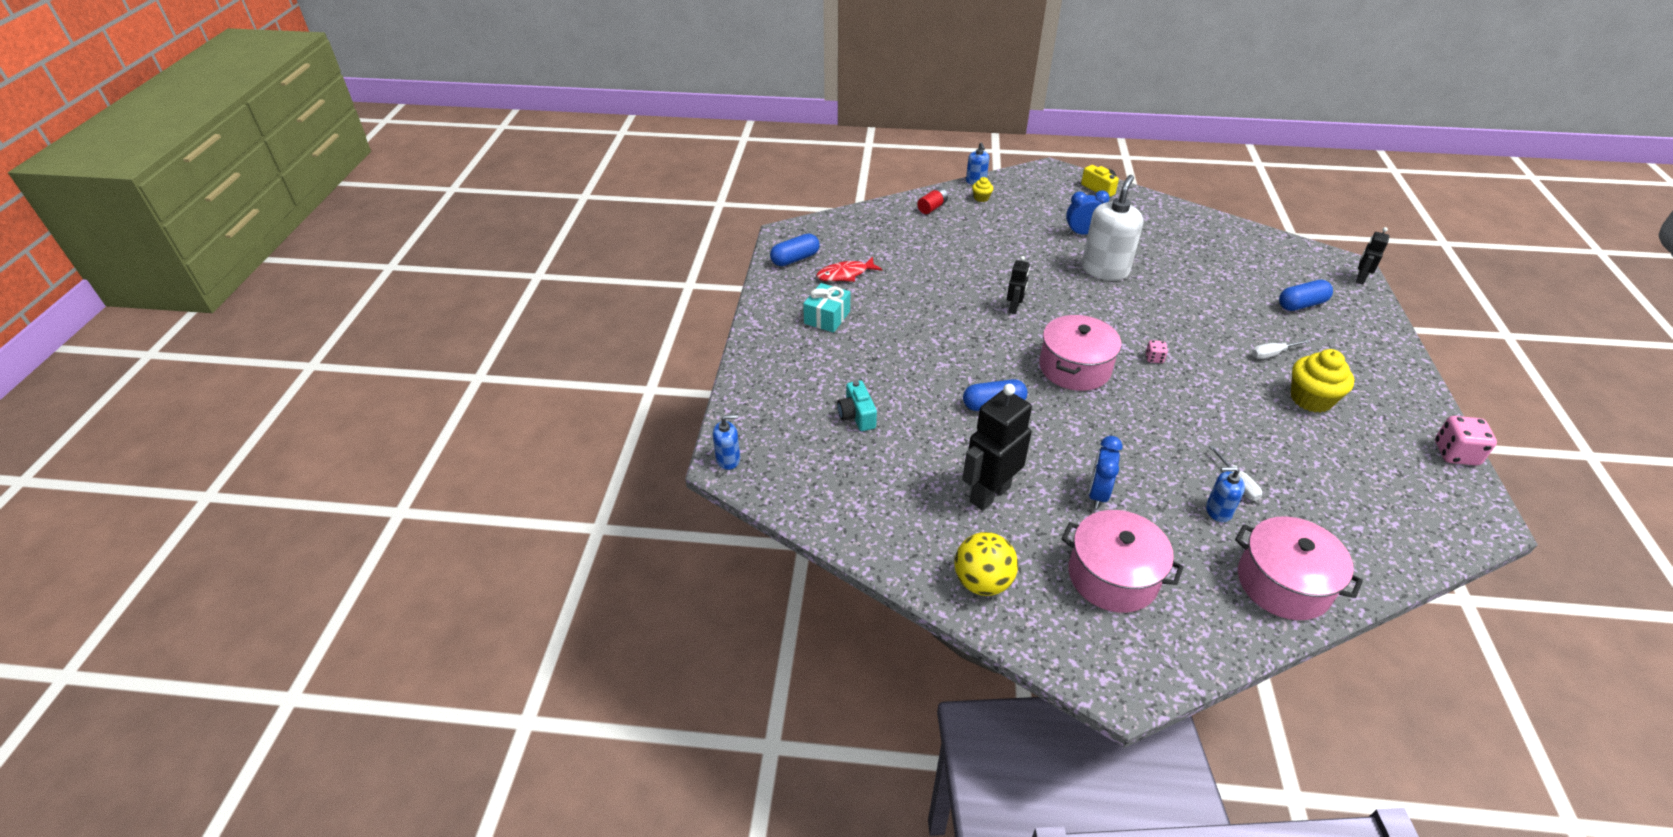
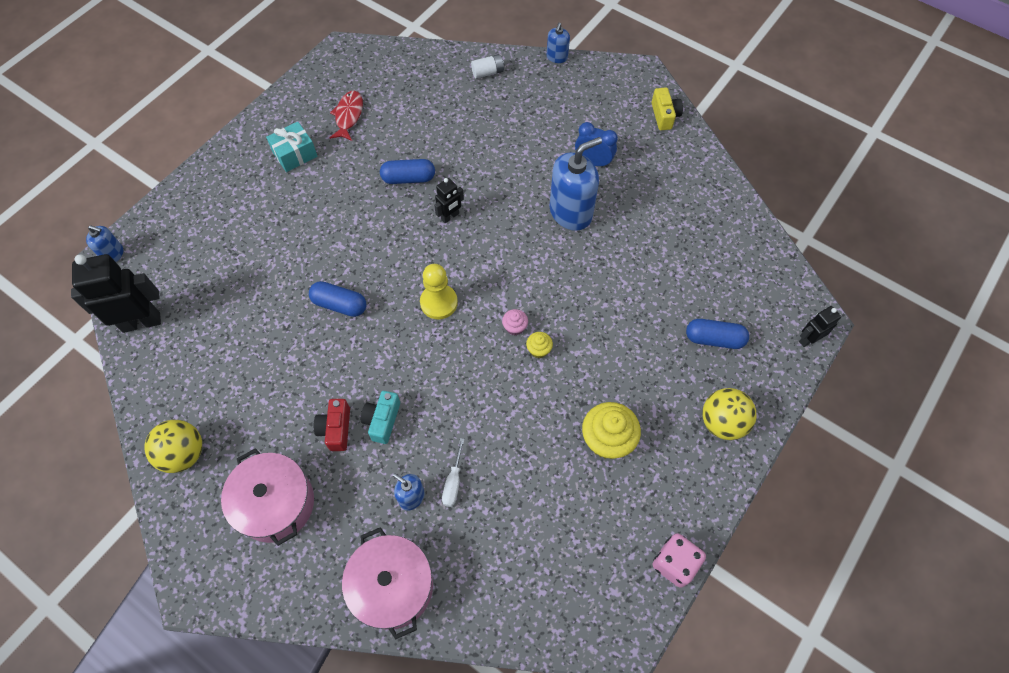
camera: 30 degrees right, 20 degrees up
(795, 259) = (324, 81): blue capsule -> blue capsule (408, 178)
(845, 274) = (348, 116): red fish -> red fish turned 90 degrees clockwise
(857, 415) = (232, 261): turquoise camera -> turquoise camera (382, 420)
(932, 208) = (488, 72): red battery -> white battery
(981, 198) = (542, 80): yellow cupcake -> yellow cupcake (538, 350)
(989, 494) = (258, 384): black robot -> black robot (141, 322)
(1074, 368) = (439, 302): pink pot -> yellow pawn
(1097, 494) = (336, 429): blue clock -> red camera
(1104, 270) = (570, 212): white soap dispenser -> blue soap dispenser
(1154, 358) = (515, 327): pink dice -> pink cupcake
(1272, 354) = (624, 377): white screwdriver -> none
(1371, 351) = (722, 422): none -> yellow ball

